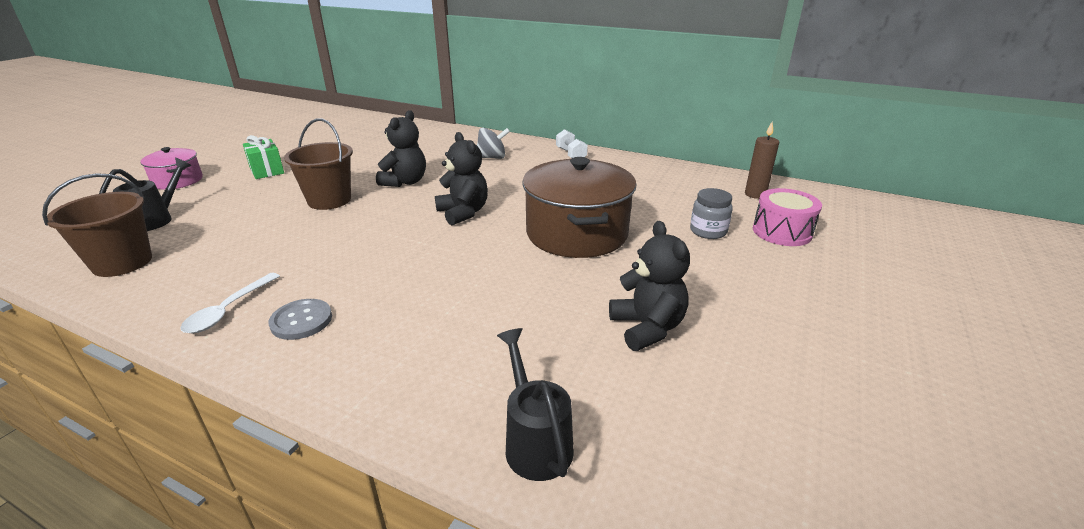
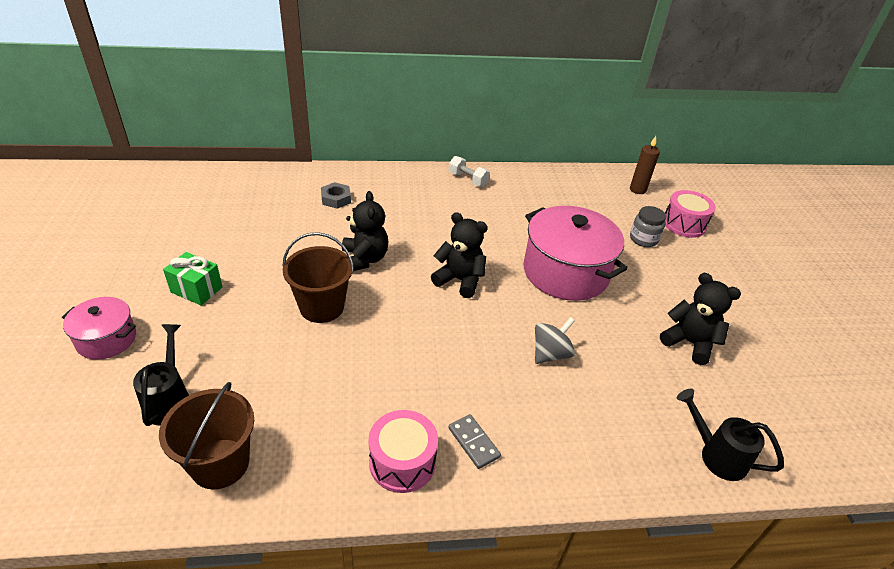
camera: 35 degrees left, 10 degrees up
(228, 310) = (402, 462): white spoon -> pink drum
(301, 320) = (473, 442): grey button -> grey domino
(439, 145) = (336, 199): none -> grey nut
(492, 157) = (405, 202): grey spinning top -> grey spinning top (550, 354)
(577, 233) = (565, 272): brown pot -> pink pot

